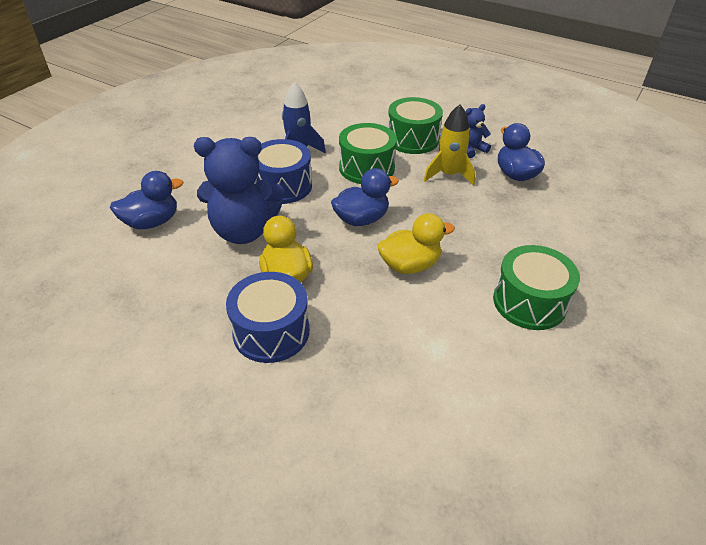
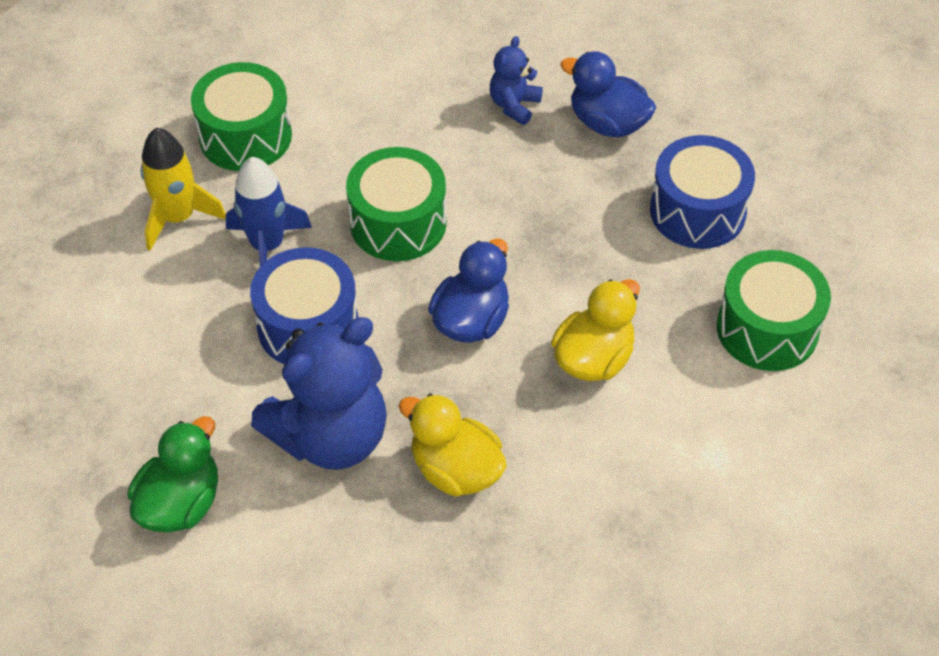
camera: 35 degrees left, 10 degrees up
(152, 222) = (181, 503): blue duck -> green duck
(271, 331) = (513, 559): blue drum -> blue drum (697, 211)
(412, 139) = (416, 129): green drum -> green drum (245, 136)
(448, 175) = (521, 172): yellow rocket -> yellow rocket (178, 217)

